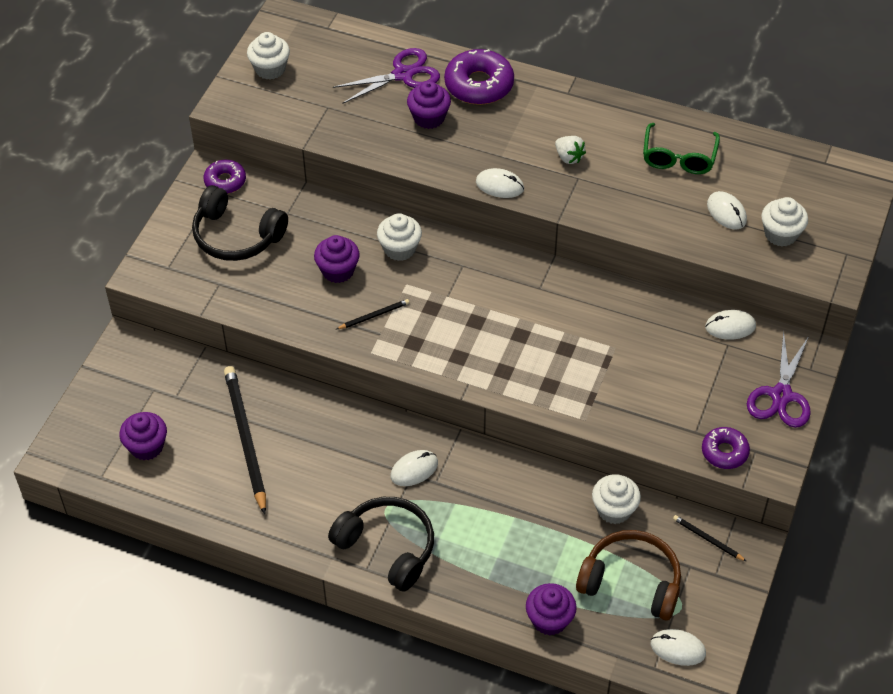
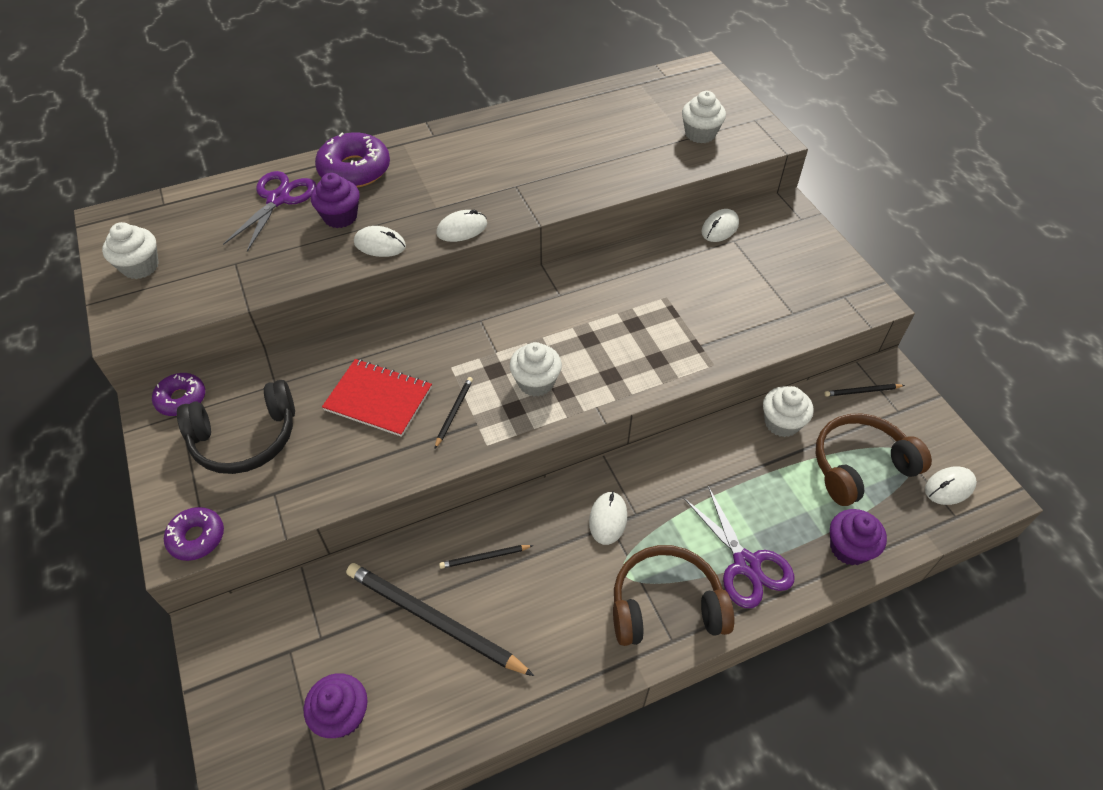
camera: 45 degrees left, 0 degrees up
(313, 429) = (485, 557): none -> black pencil
(338, 270) = (378, 399): purple cupcake -> red notebook
(387, 547) = (666, 605): black headphones -> brown headphones
(400, 249) = (413, 344): white cupcake -> white cupcake (536, 382)
(569, 157) = (490, 176): white strawberry -> none
(679, 157) = (569, 129): green glasses -> none
(724, 452) = (828, 312): purple donut -> purple donut (197, 537)
(726, 212) = (648, 143): white mouse -> white mouse (380, 244)
(781, 395) = (809, 248): purple scissors -> purple scissors (746, 564)

